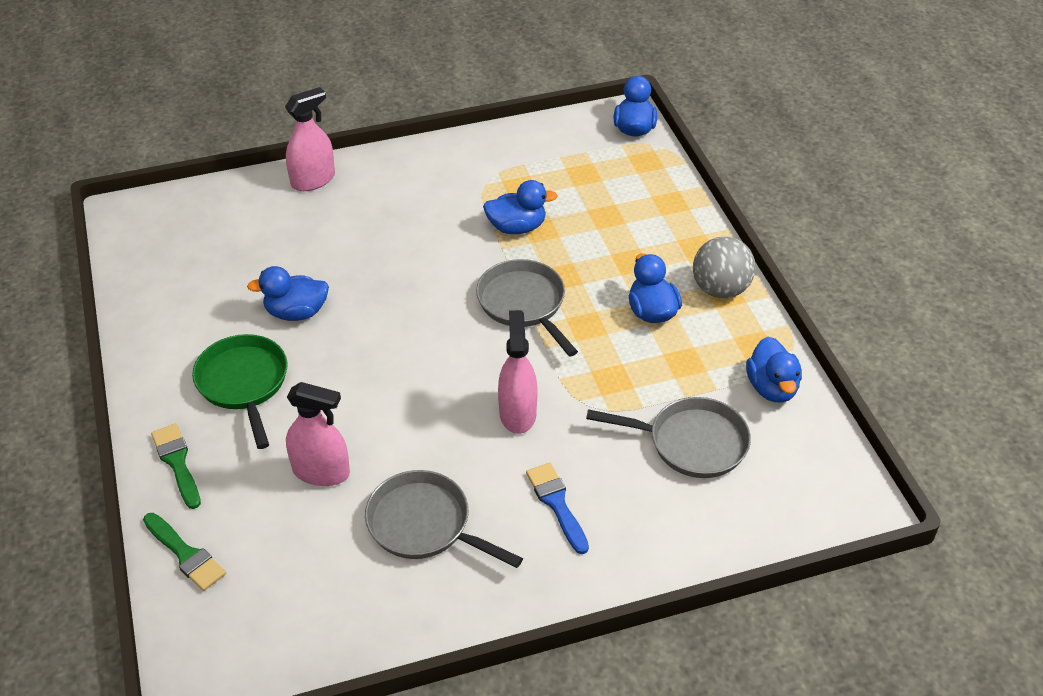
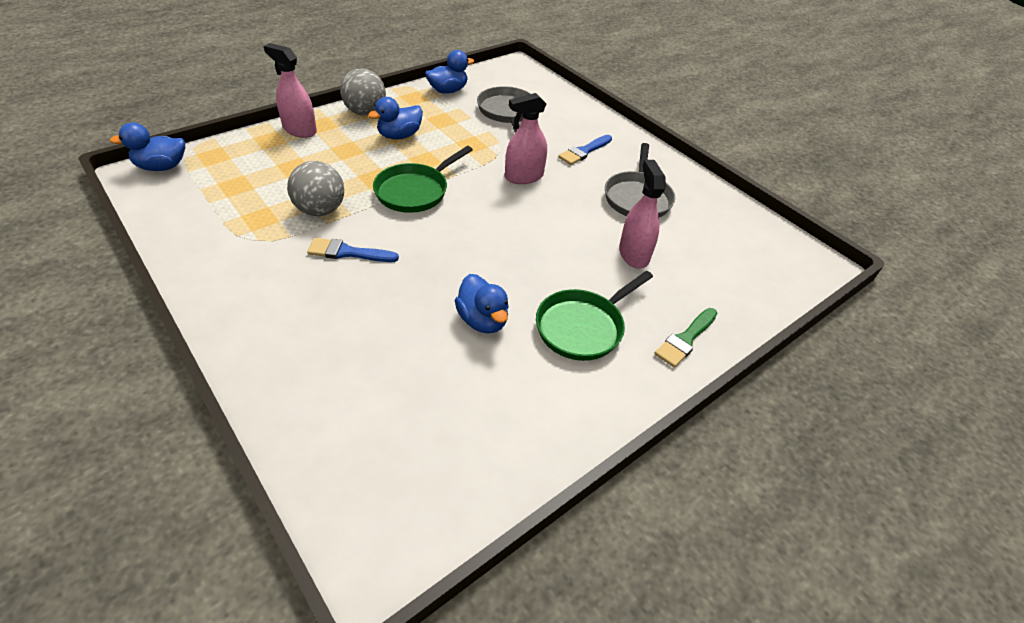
camera: 115 degrees left, 0 degrees up
(185, 554) = (750, 302): green brush -> none
(313, 180) = (270, 374): pink spray bottle -> pink spray bottle (299, 130)
(439, 238) = (348, 252): none -> blue brush
(517, 227) = (320, 210): blue duck -> grey ball
(524, 304) = (415, 191): grey pan -> green pan

